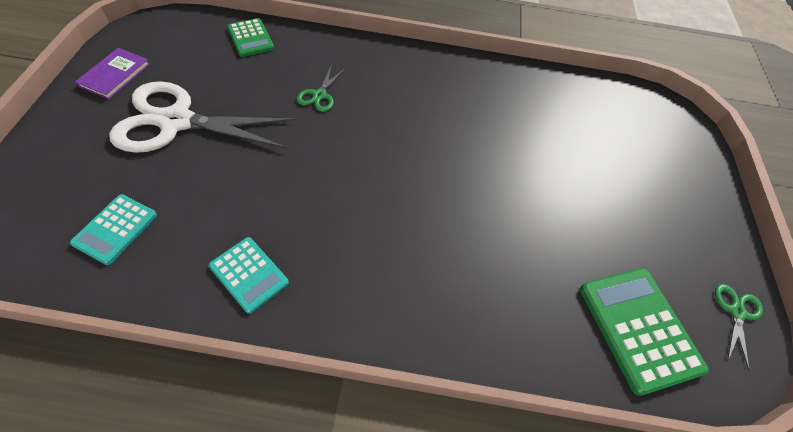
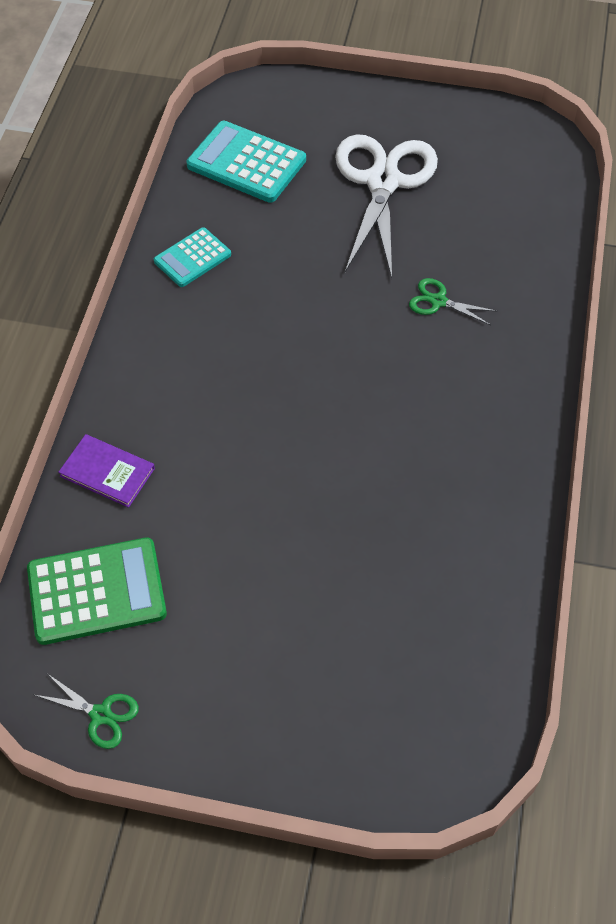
camera: 100 degrees right, 0 degrees up
(115, 75) = (449, 124): purple book -> purple book (107, 472)
(115, 229) = (246, 163): turquoise calculator -> turquoise calculator, size x1.63
(250, 38) = (537, 228): green calculator -> none

